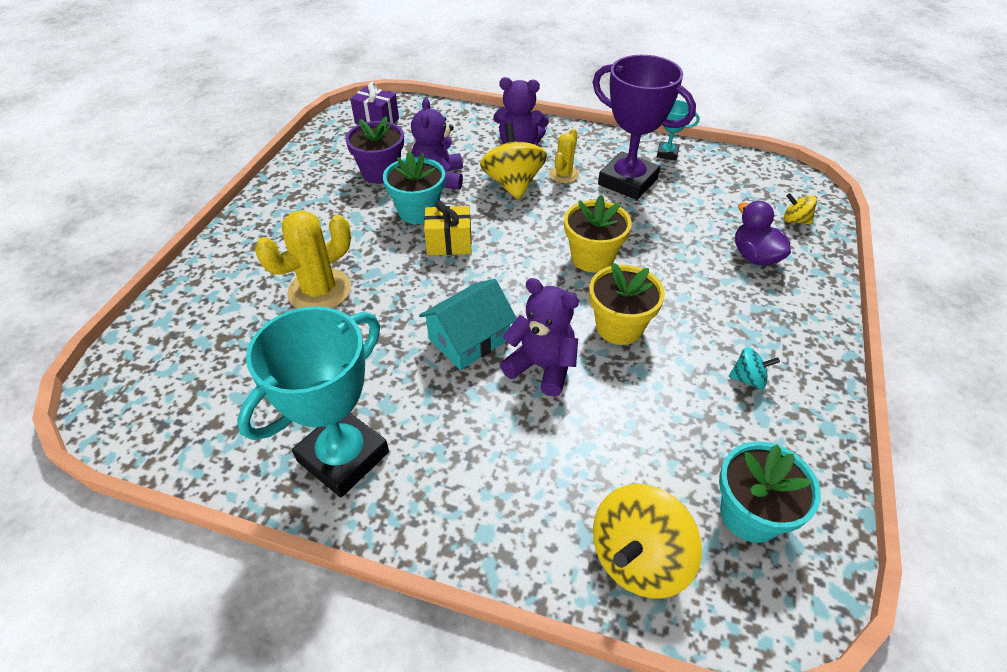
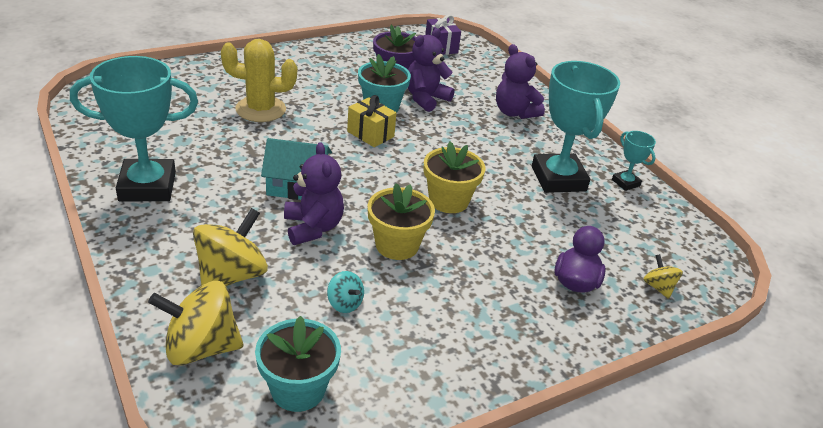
camera: 40 degrees right, 10 degrees down
(513, 184) = (469, 130): yellow spinning top -> yellow spinning top (231, 275)
(564, 174) = (516, 146): yellow cactus -> none
(627, 181) = (558, 179): purple trophy -> turquoise trophy
(748, 379) = (431, 334): turquoise spinning top -> turquoise spinning top (345, 303)

